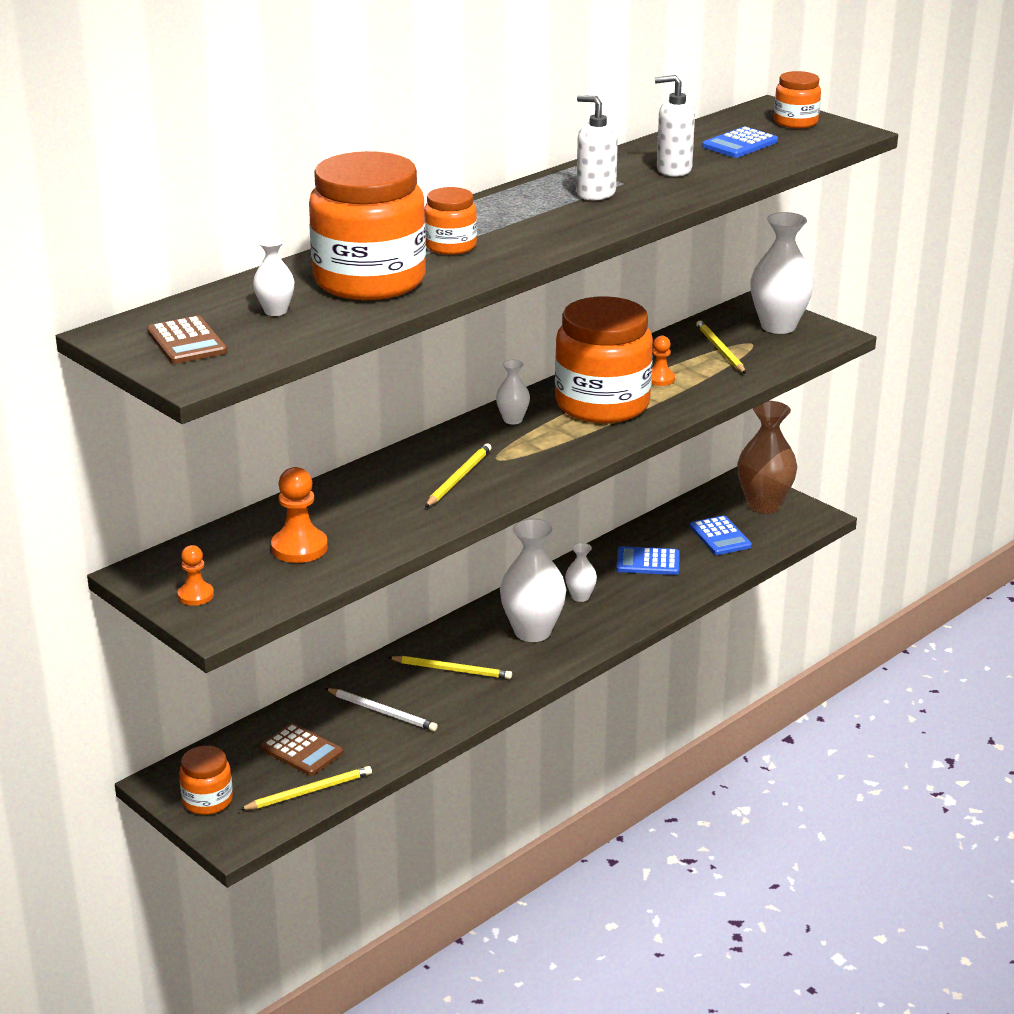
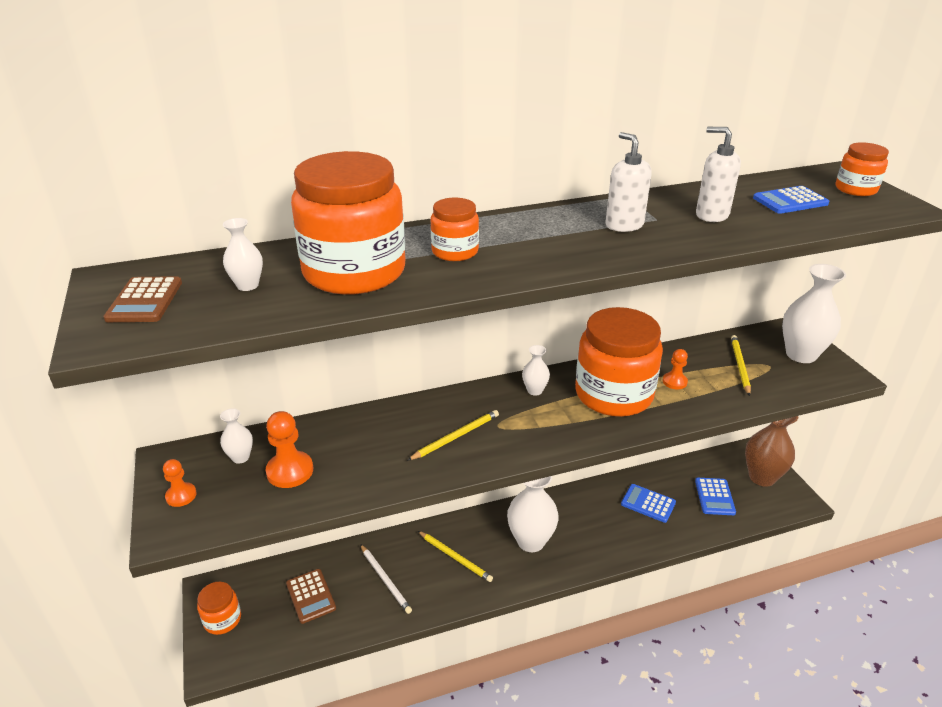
camera: 25 degrees right, 5 degrees up
(309, 791) = (290, 639): yellow pencil -> none
(580, 597) = (582, 520): white vase -> white vase (240, 457)

